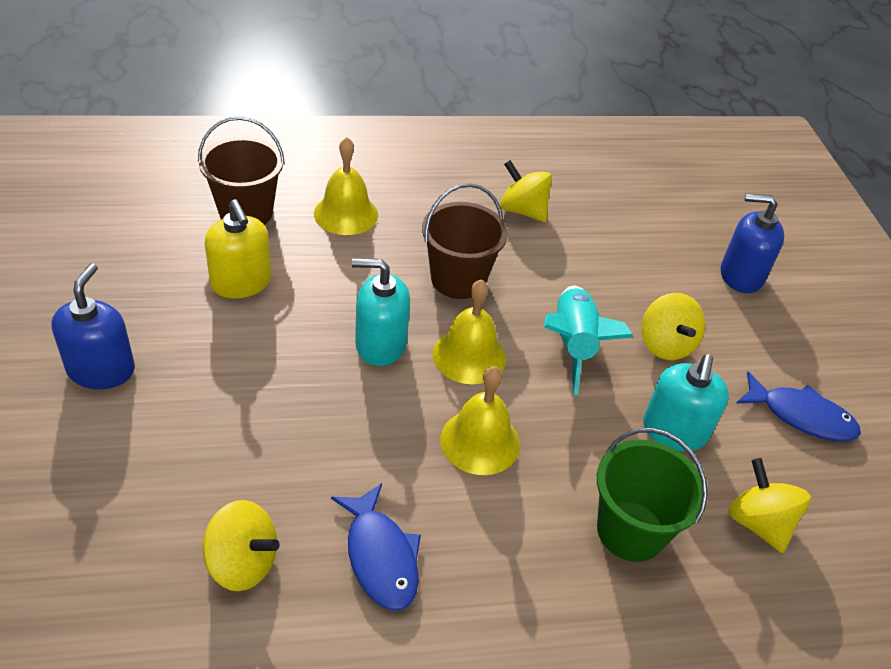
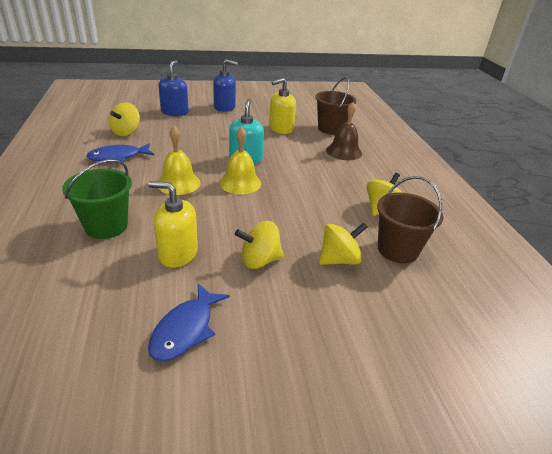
camera: 90 degrees right, 10 degrees down
(346, 214) = (344, 151): yellow bell -> brown bell
(458, 279) = (302, 182): brown bucket -> brown bucket (397, 250)
(573, 345) = (253, 219): turquoise rocket -> none
(674, 431) = (178, 254): turquoise soap dispenser -> yellow soap dispenser
(741, 275) = (357, 321): blue soap dispenser -> blue soap dispenser (174, 112)
(758, 523) = (92, 282): yellow spinning top -> yellow spinning top (339, 260)

